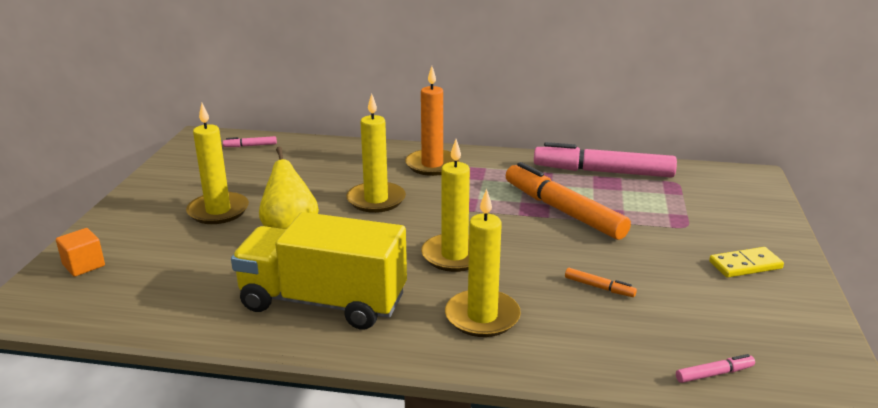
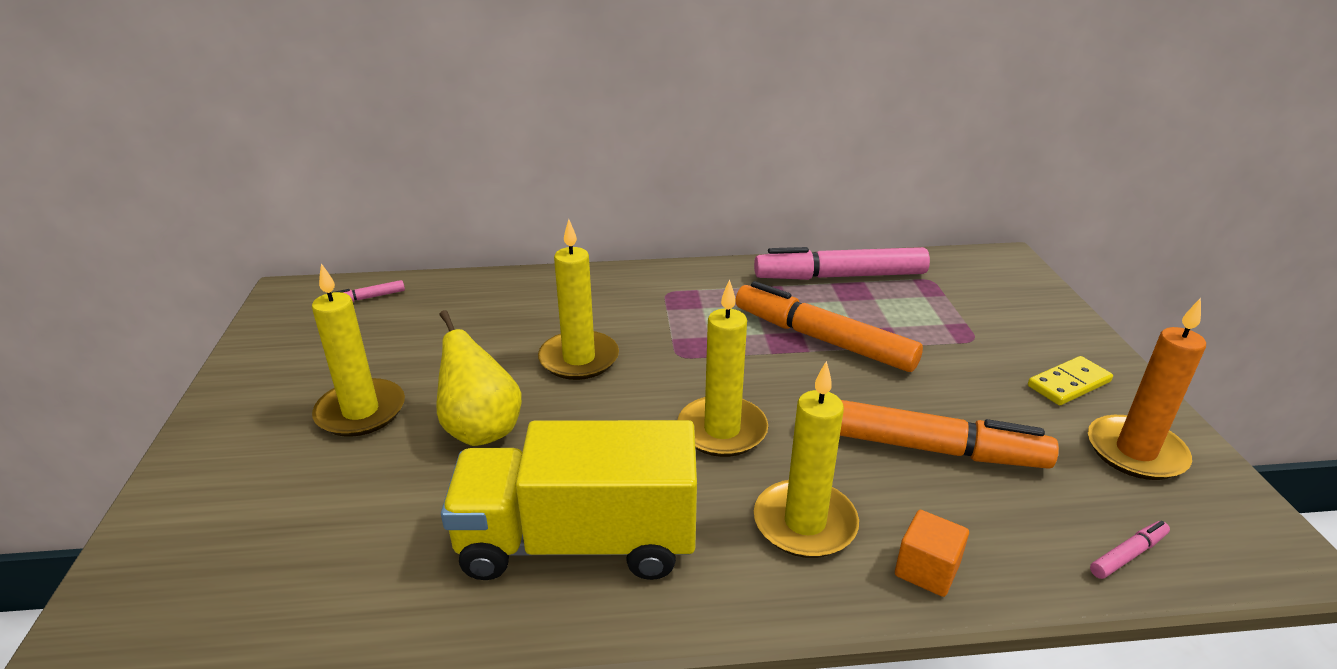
camera: 15 degrees left, 5 degrees up
(84, 265) = (177, 546): orange cube -> orange cube (926, 570)
(432, 165) = (628, 295): orange candle -> orange candle (1135, 451)
(599, 287) = (924, 447): orange marker -> orange marker, size x2.47

